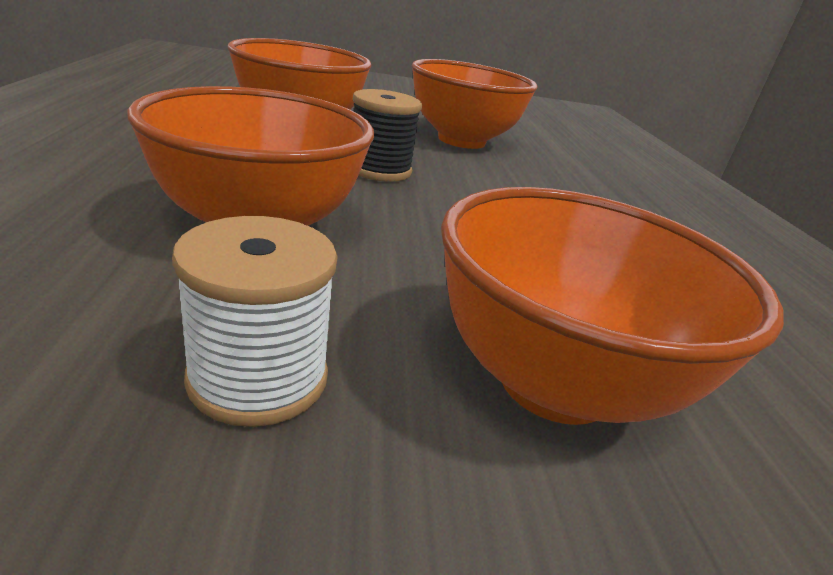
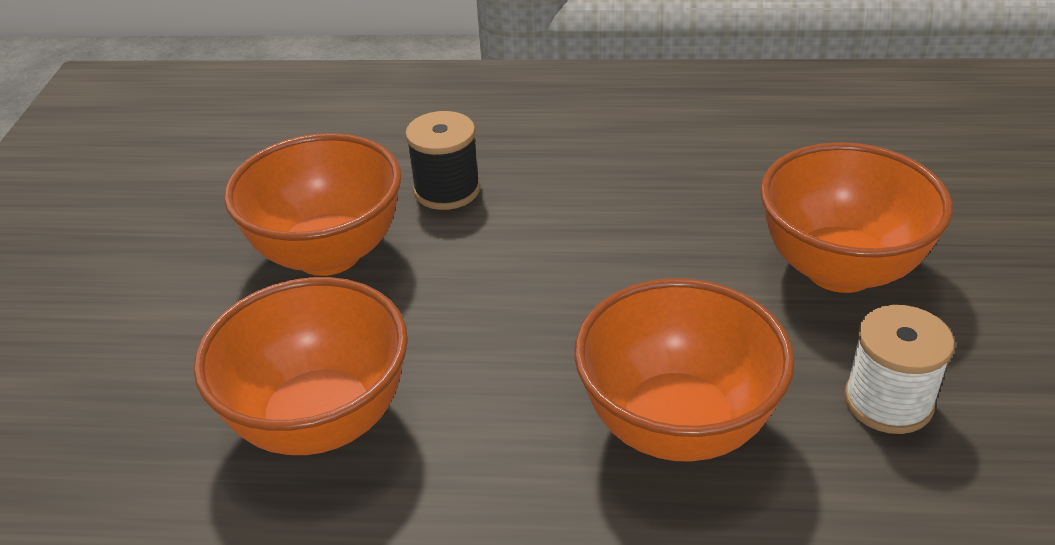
camera: 75 degrees left, 10 degrees up
(379, 170) = (478, 338): black spool -> black spool (447, 190)

